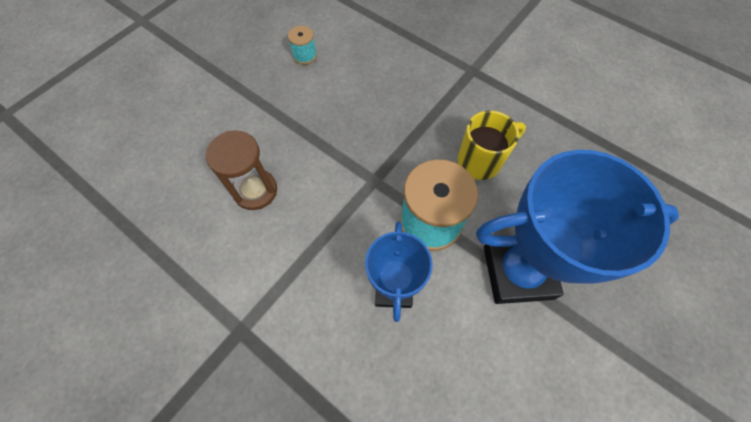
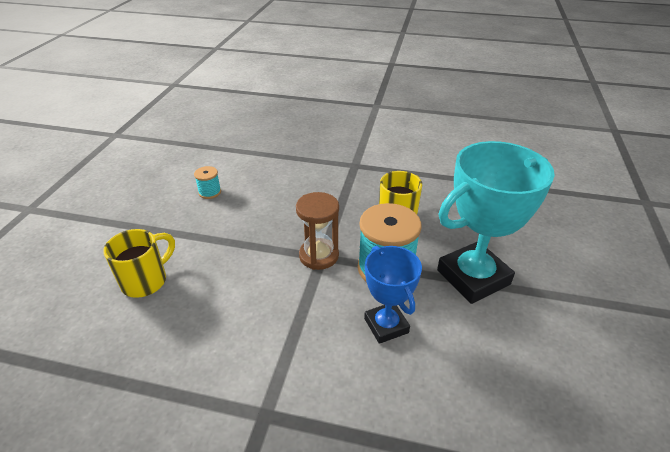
camera: 25 degrees left, 25 degrees down
(204, 144) = (146, 281): none -> yellow mug
(255, 191) = (218, 299): brown hourglass -> brown hourglass (319, 256)
(517, 272) = (473, 277): blue trophy -> turquoise trophy

